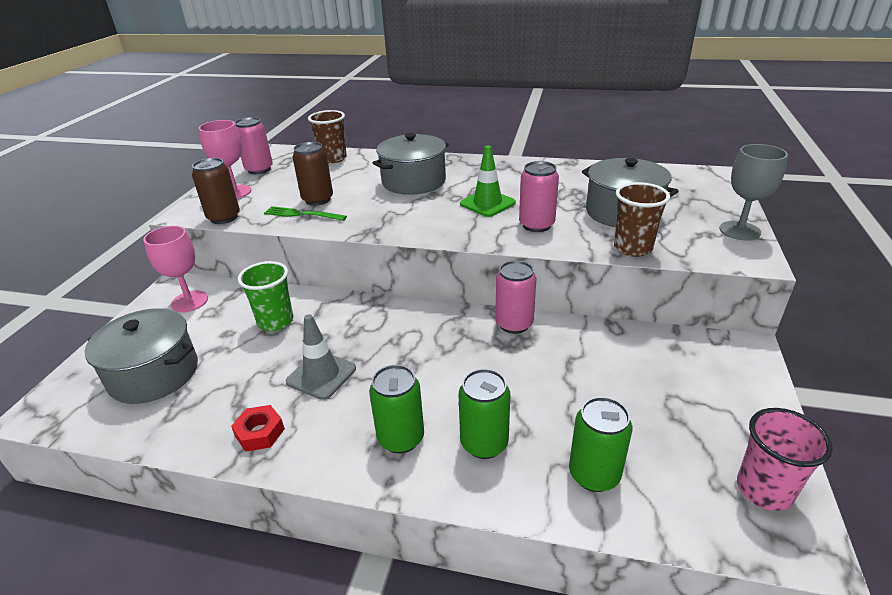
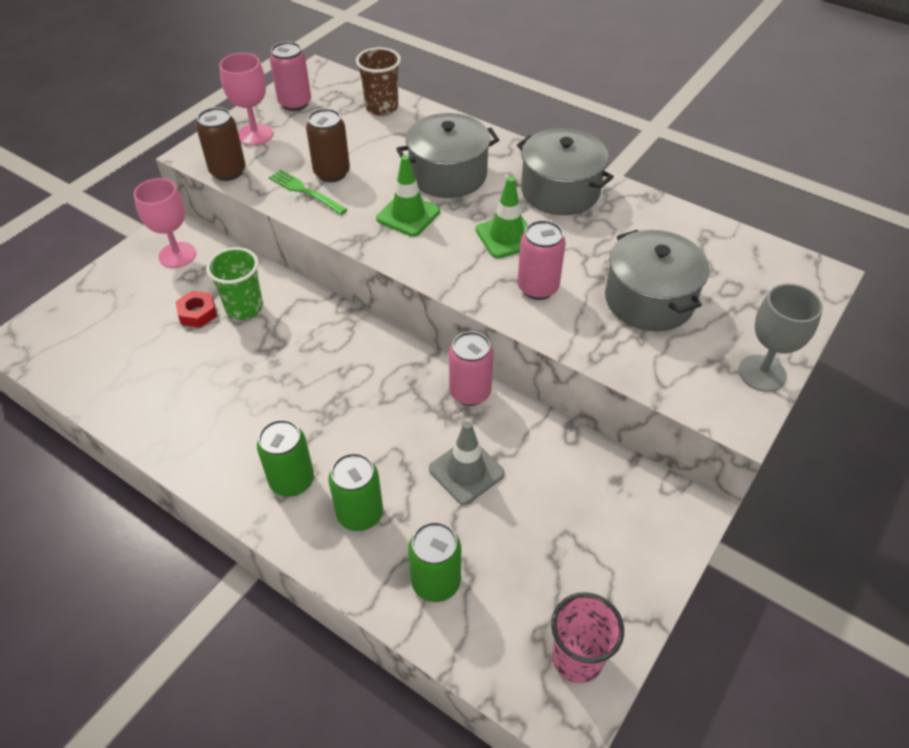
camera: 20 degrees right, 15 degrees up
(154, 374) = (117, 333): grey pot -> grey pot (560, 191)
(260, 432) = (179, 429): red nut -> red nut (198, 313)
(321, 375) = (257, 387): grey traffic cone -> grey traffic cone (466, 471)
(400, 209) = (408, 215): none -> green traffic cone
(632, 248) = (617, 357): brown cup -> none

